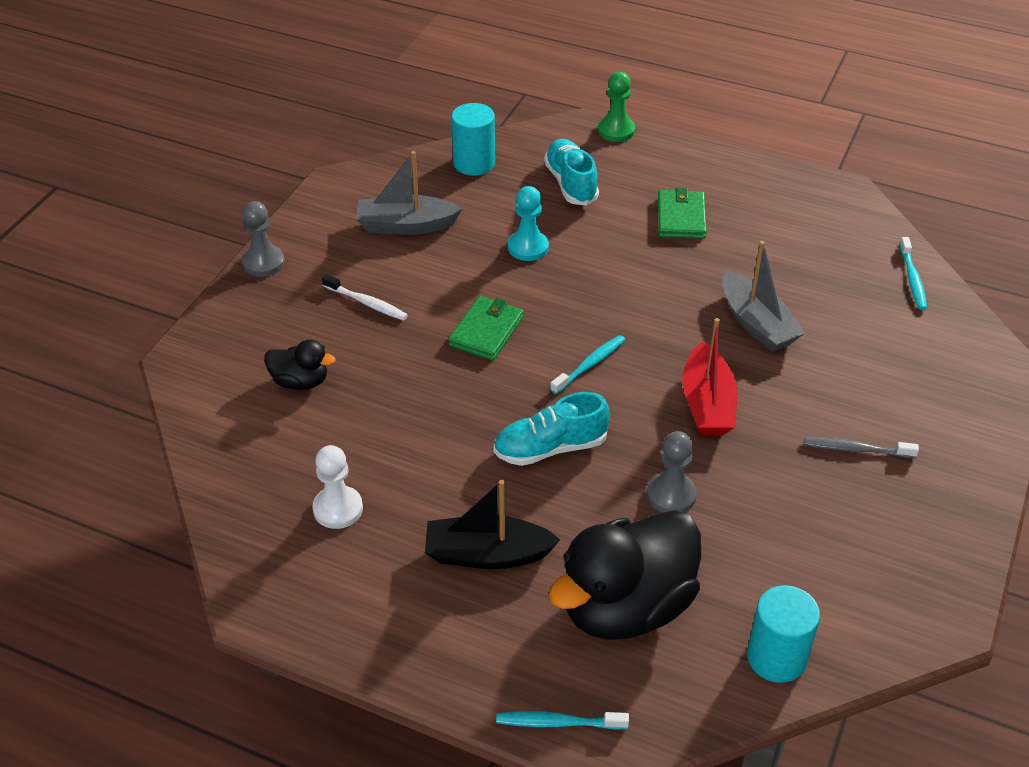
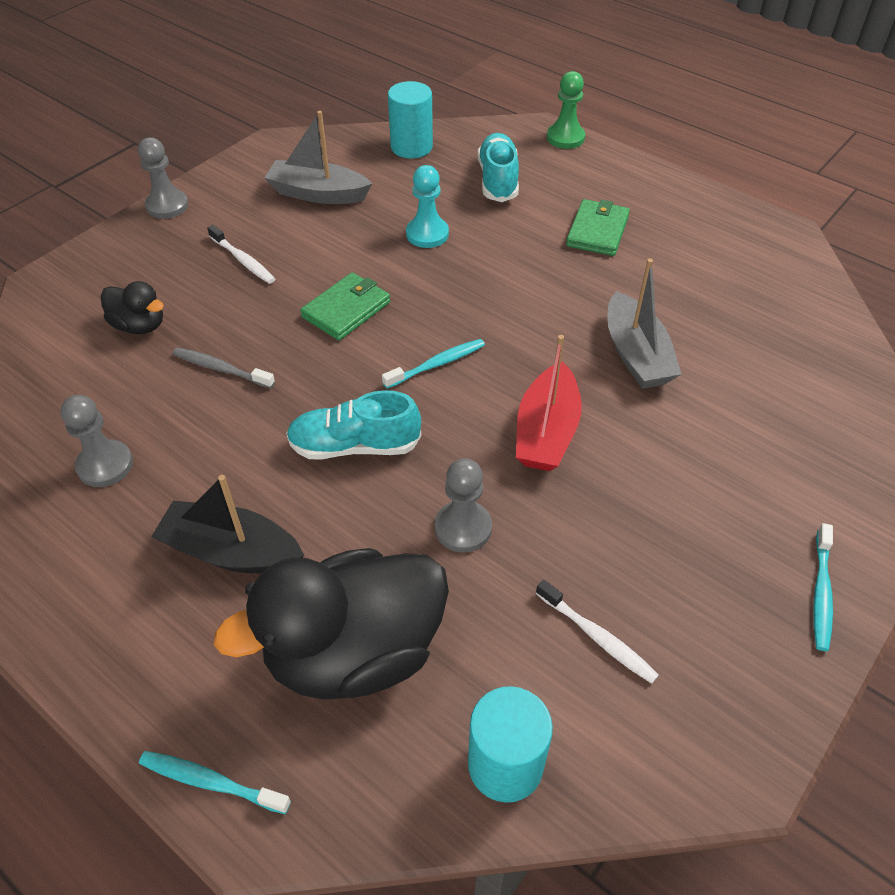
camera: 15 degrees right, 5 degrees up
(338, 509) = (105, 465): white pawn -> grey pawn
(810, 553) = (597, 637): none -> white toothbrush
(856, 449) = (699, 520): grey toothbrush -> grey toothbrush (221, 369)
(912, 279) = (832, 338): turquoise toothbrush -> turquoise toothbrush (821, 592)

